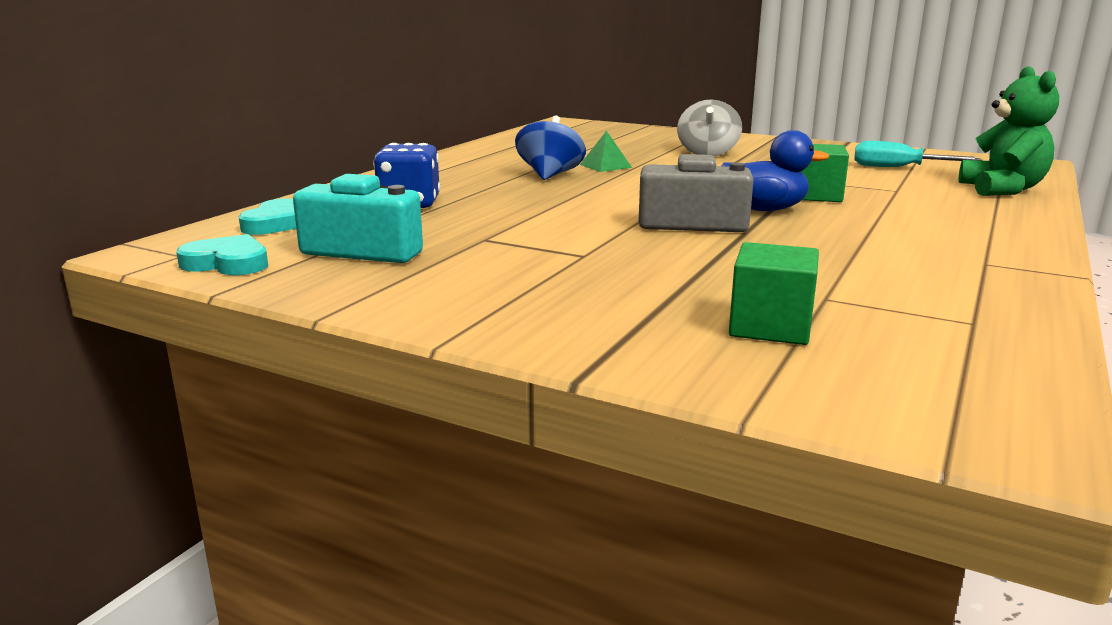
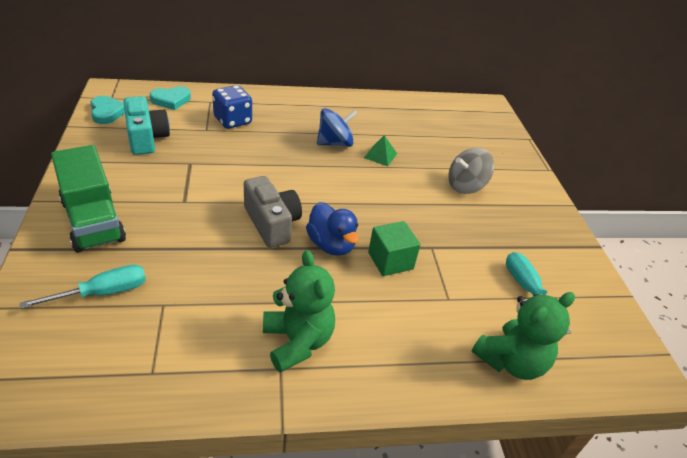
camera: 50 degrees right, 20 degrees up
(563, 311) = (93, 220): none -> green truck
(770, 327) = (104, 292): green cube -> turquoise screwdriver
(940, 249) = (297, 342): none -> green teddy bear

